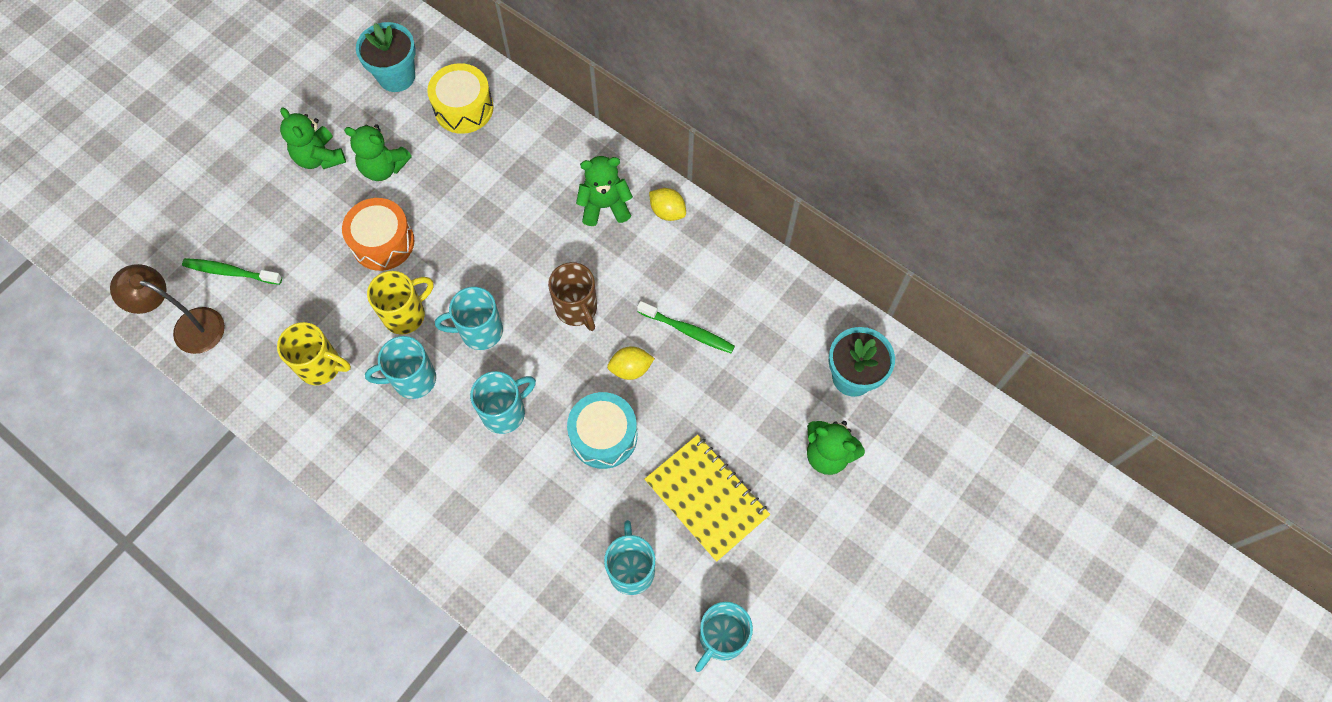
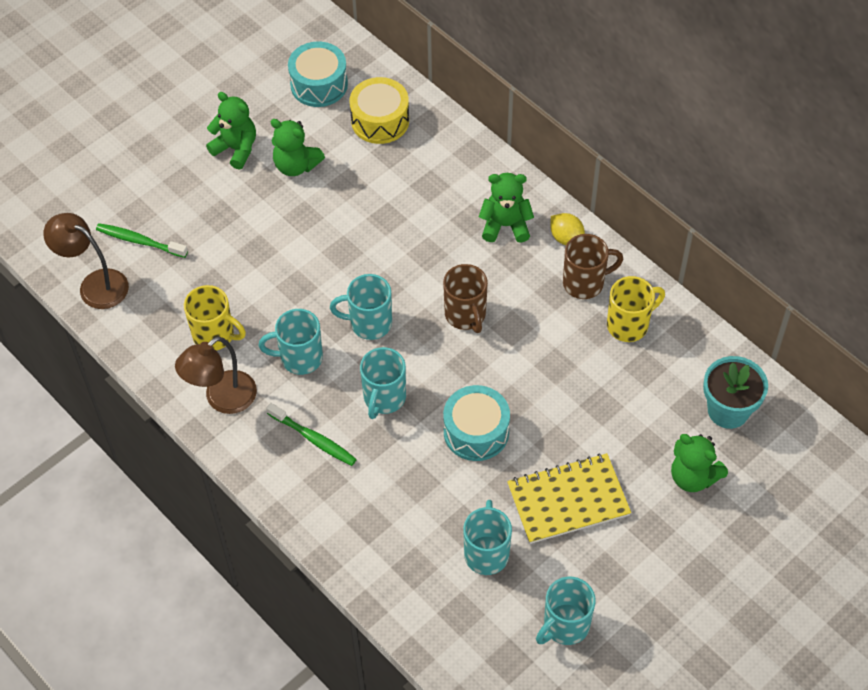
camera: 10 degrees right, 10 degrees down
(319, 157) = (236, 149): green teddy bear -> green teddy bear turned 150 degrees clockwise
(337, 437) = (222, 399): none -> brown lamp
(383, 242) = (287, 232): orange drum -> none
(396, 76) = (319, 84): turquoise flower pot -> turquoise drum
(406, 314) = (300, 299): yellow mug -> yellow mug (629, 325)
(505, 412) = (384, 398): turquoise mug -> turquoise mug turned 135 degrees clockwise
(630, 369) = (510, 375): yellow lemon -> none
(688, 331) = (571, 348): green toothbrush -> green toothbrush (313, 439)
(692, 258) = (585, 283): none -> brown mug
(706, 498) = (568, 500): yellow notebook -> yellow notebook turned 75 degrees counterclockwise

